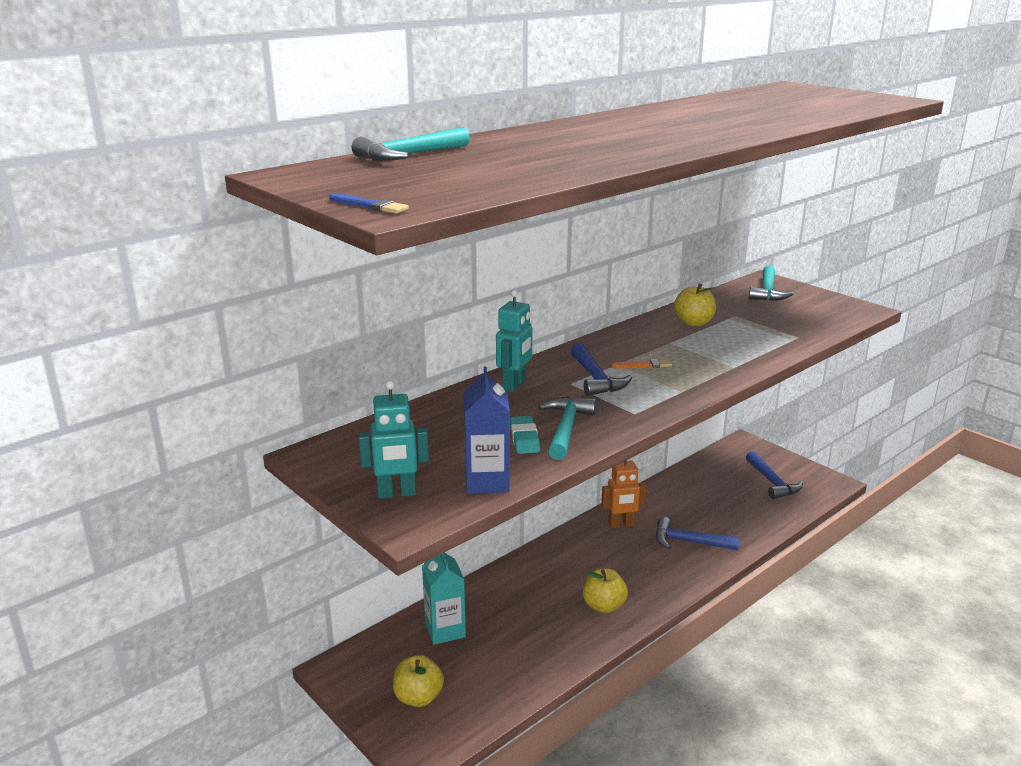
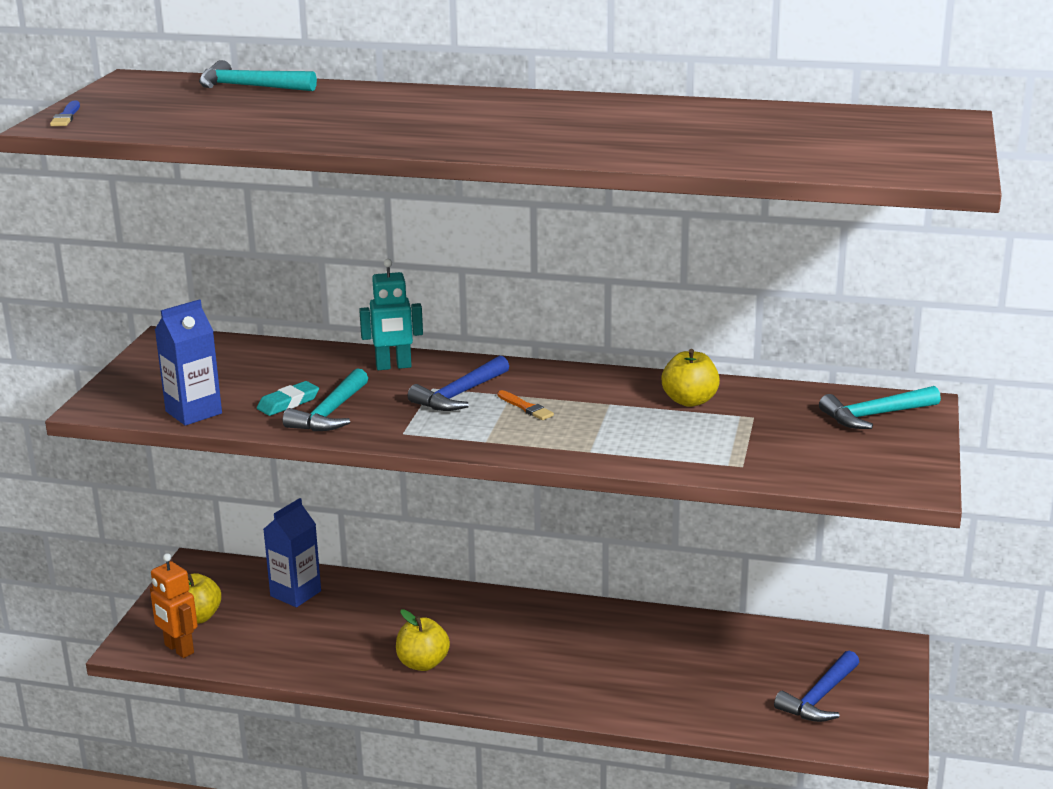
camera: 55 degrees right, 0 degrees up
(396, 493) = (138, 388): turquoise robot -> none
(445, 630) = (295, 593): turquoise carton -> blue carton
(566, 428) = (330, 413): turquoise hammer -> turquoise hammer turned 135 degrees clockwise
(621, 525) = (582, 624): orange robot -> orange robot (178, 649)
(689, 542) = (603, 677): blue hammer -> none

